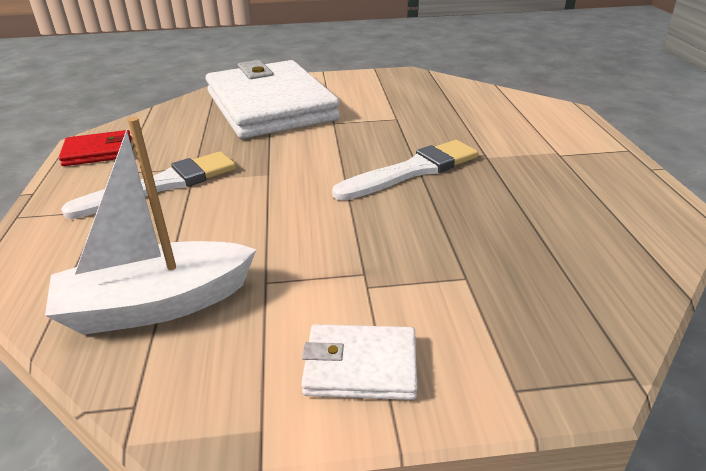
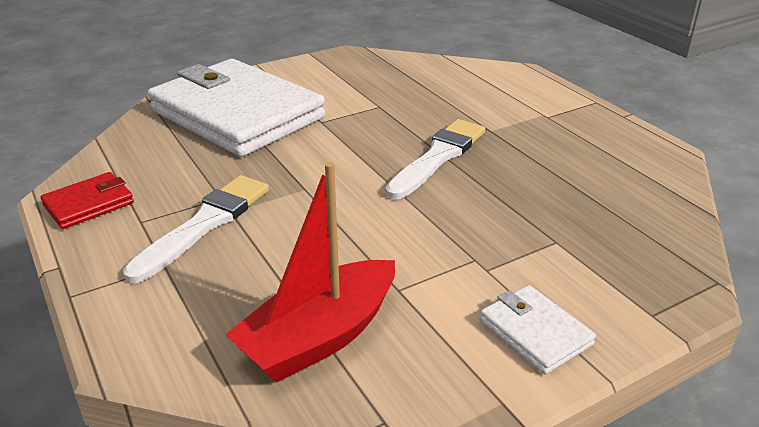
camera: 25 degrees left, 0 degrees up
(157, 305) = (320, 337): white boat -> red boat
(360, 366) = (535, 332): white wallet -> white wallet turned 75 degrees clockwise

